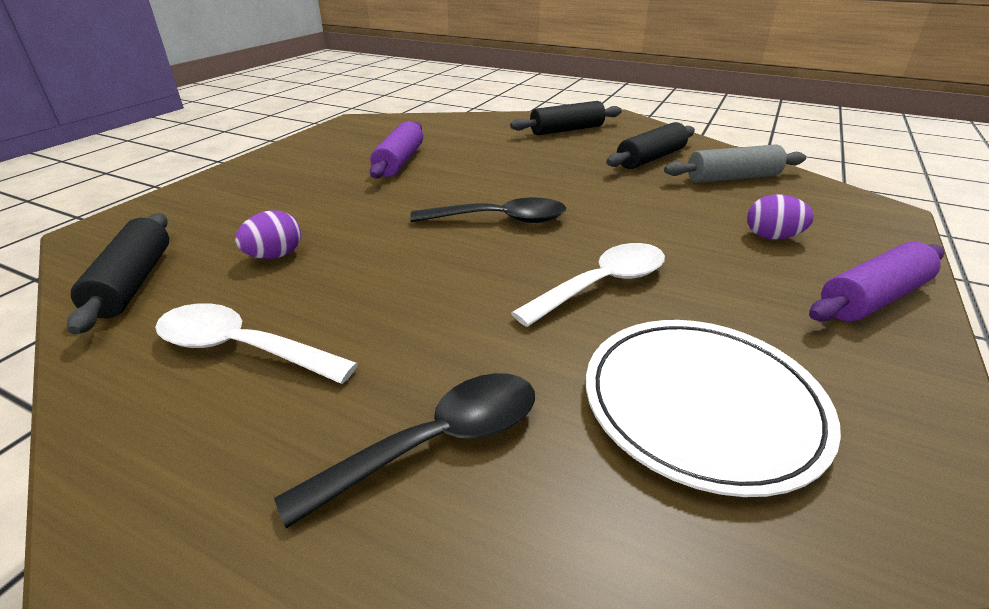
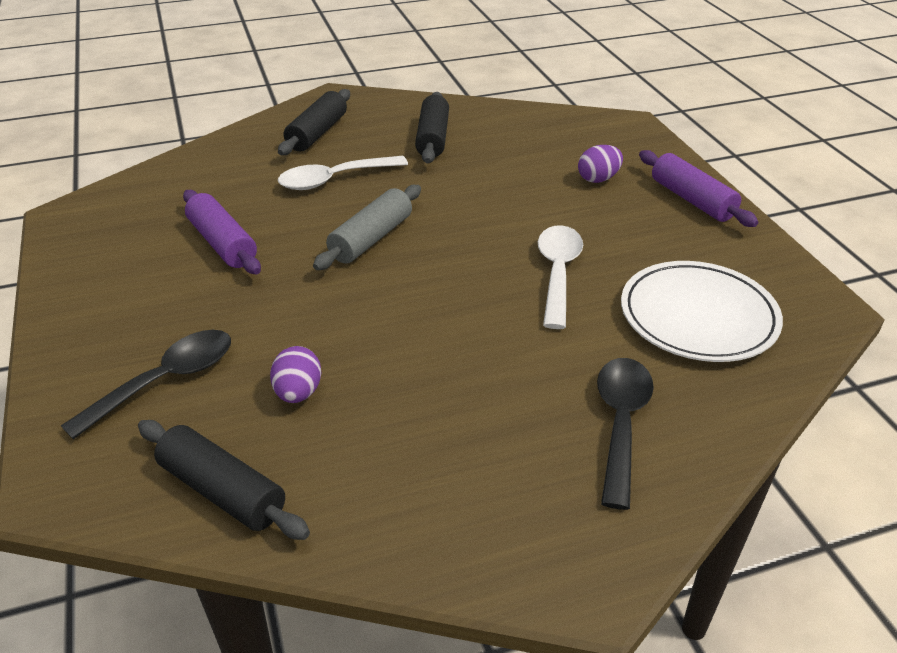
camera: 45 degrees left, 5 degrees up
(241, 348) = (419, 464): white spoon -> white spoon (334, 180)
(500, 220) = (415, 258): black spoon -> black spoon (166, 381)
(732, 178) = (513, 133): grey rolling pin -> grey rolling pin (371, 239)
(872, 298) = (692, 200): purple rolling pin -> purple rolling pin turned 45 degrees counterclockwise

